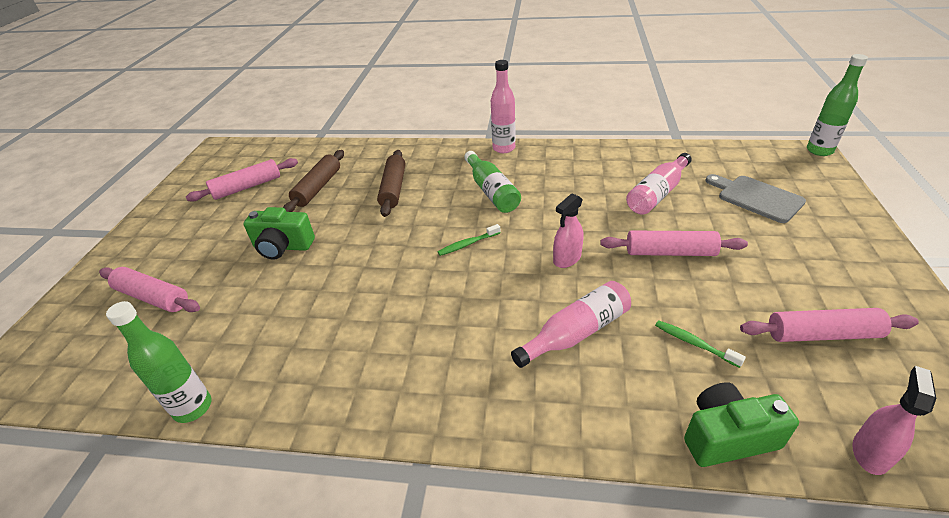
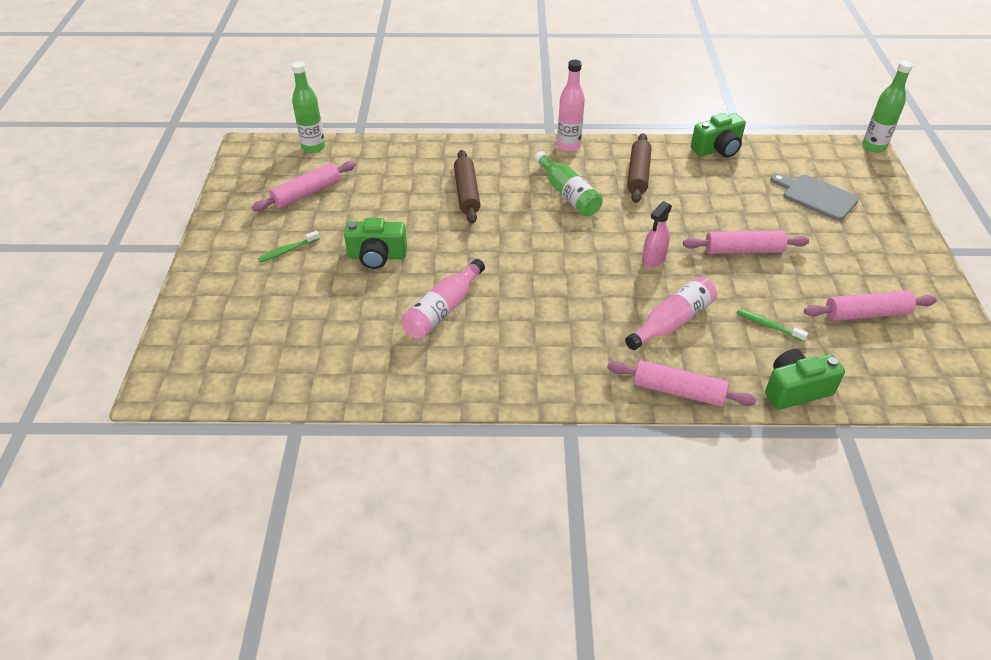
camera: 10 degrees left, 5 degrees up
(153, 297) = (270, 309): pink rolling pin -> pink rolling pin (678, 391)
(193, 408) = (363, 397): green bottle -> green bottle (313, 147)
(318, 188) = (385, 193): brown rolling pin -> brown rolling pin (638, 174)
(467, 244) = (559, 248): green toothbrush -> green toothbrush (287, 250)
(651, 152) = (717, 149): none -> green camera
(657, 193) = (727, 194): pink bottle -> pink bottle (443, 309)
(870, 453) = (894, 393): pink spray bottle -> none

